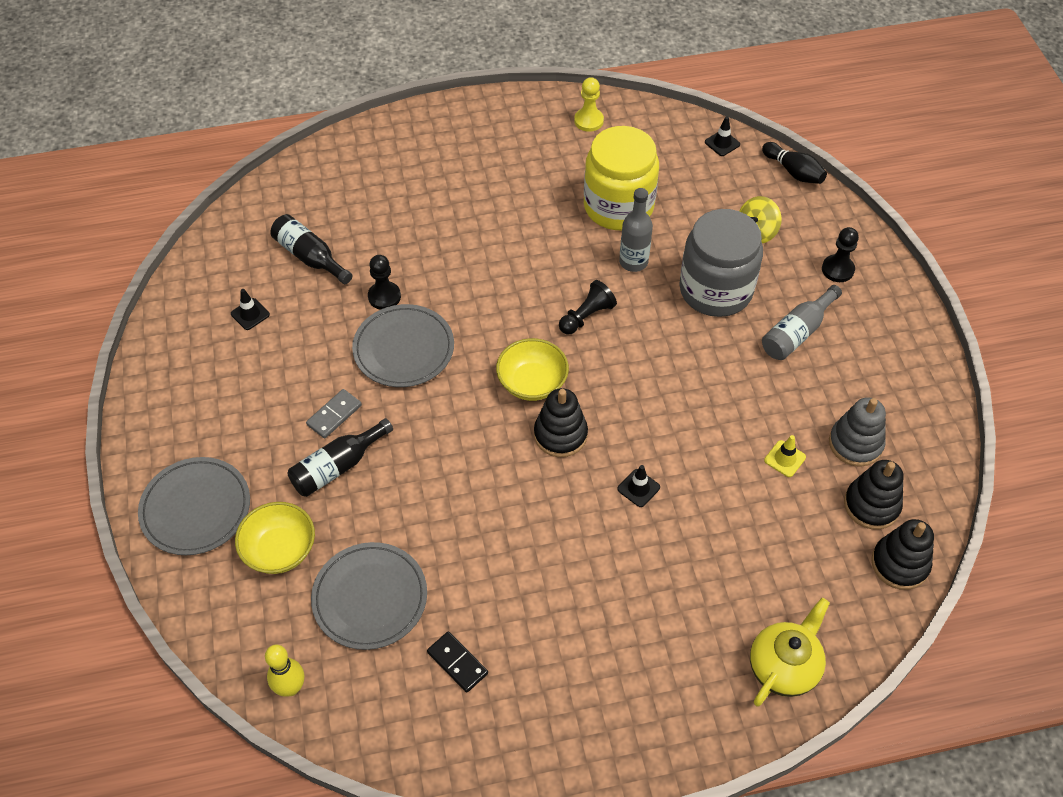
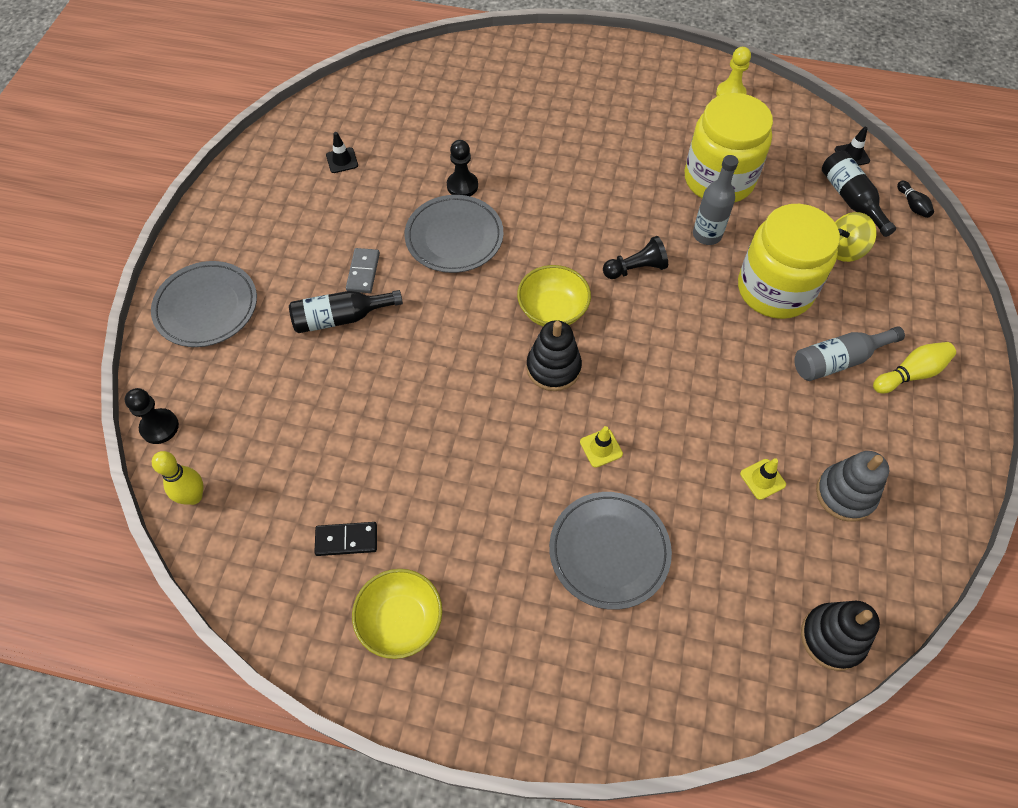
camera: 25 degrees right, 5 degrees up
(280, 550) = (253, 371): yellow bowl -> yellow bowl (401, 621)
(310, 257) = (418, 130): black bottle -> black bottle (851, 199)
(334, 415) = (363, 272): grey domino -> grey domino turned 60 degrees counterclockwise
(370, 598) = (304, 446): grey plate -> grey plate (609, 551)
(457, 663) = (346, 540): black domino -> black domino turned 75 degrees counterclockwise
(638, 488) = (601, 448): black traffic cone -> yellow traffic cone
(715, 290) = (775, 289): grey jar -> yellow jar
(784, 667) = (655, 689): yellow teapot -> none
(793, 171) = (912, 205): black bowling pin -> black bowling pin, size x0.65
(837, 269) = (912, 314): black pawn -> black pawn (159, 427)
(859, 321) = (910, 374): none -> yellow bowling pin
(871, 505) = (831, 564): black stacking toy -> none

